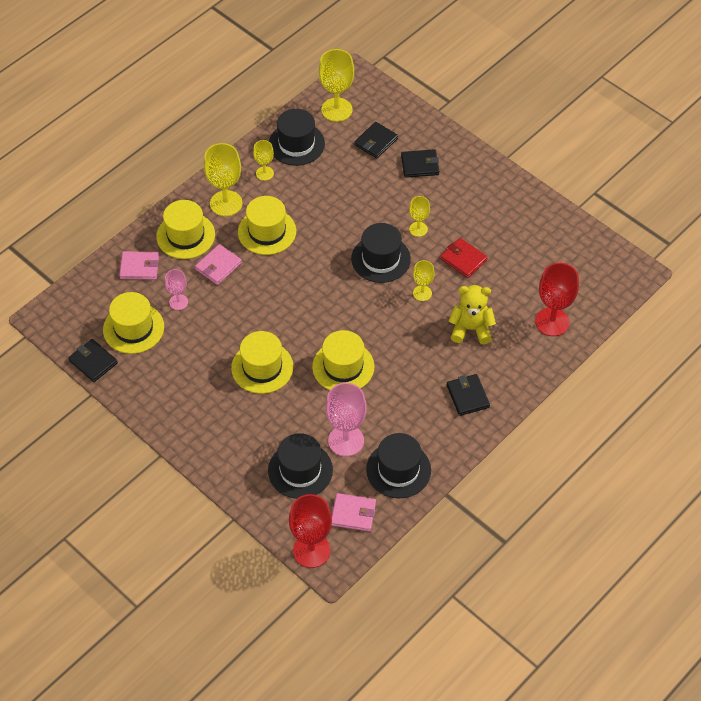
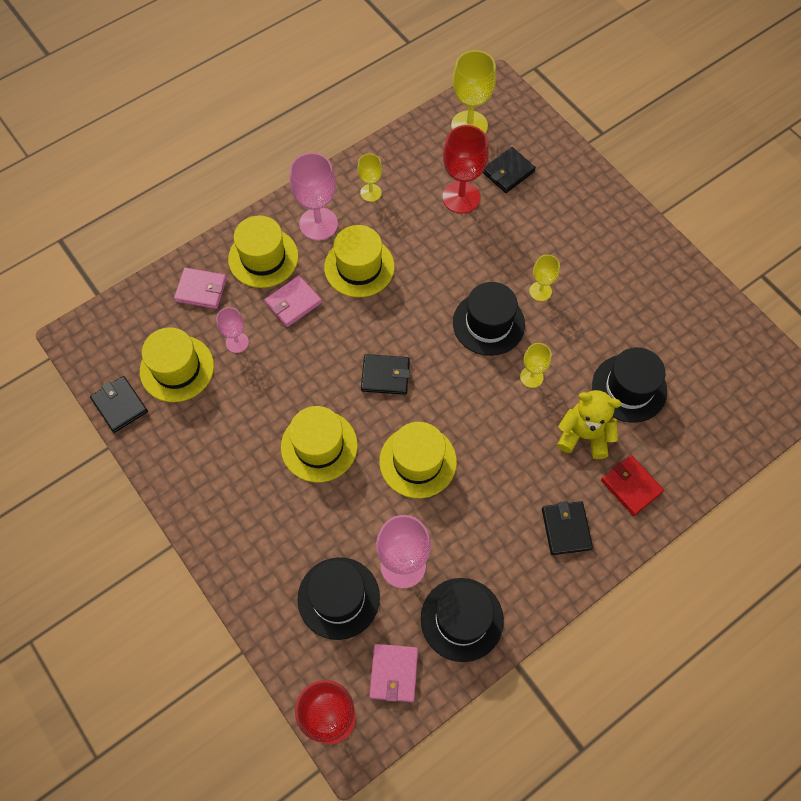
camera: 10 degrees right, 10 degrees up
(226, 203) = (318, 224): yellow goblet -> pink goblet
(296, 144) = (414, 161): black hat -> black hat (629, 388)
(353, 514) = (393, 673): pink wallet -> pink wallet turned 75 degrees clockwise
(420, 165) = (555, 209): black wallet -> black wallet (385, 376)
(463, 259) = (589, 339): red wallet -> red wallet (631, 486)
(552, 322) = (687, 442): red goblet -> red goblet (461, 197)

